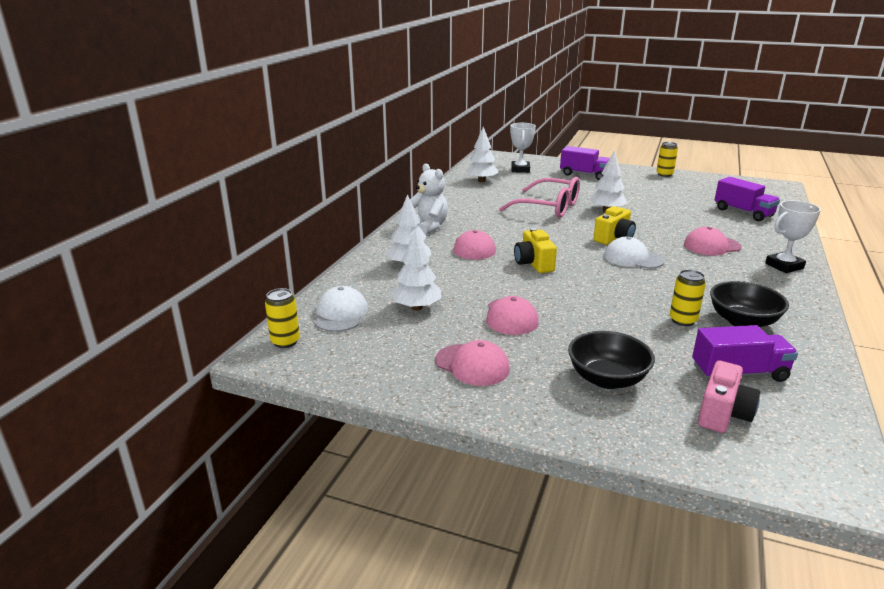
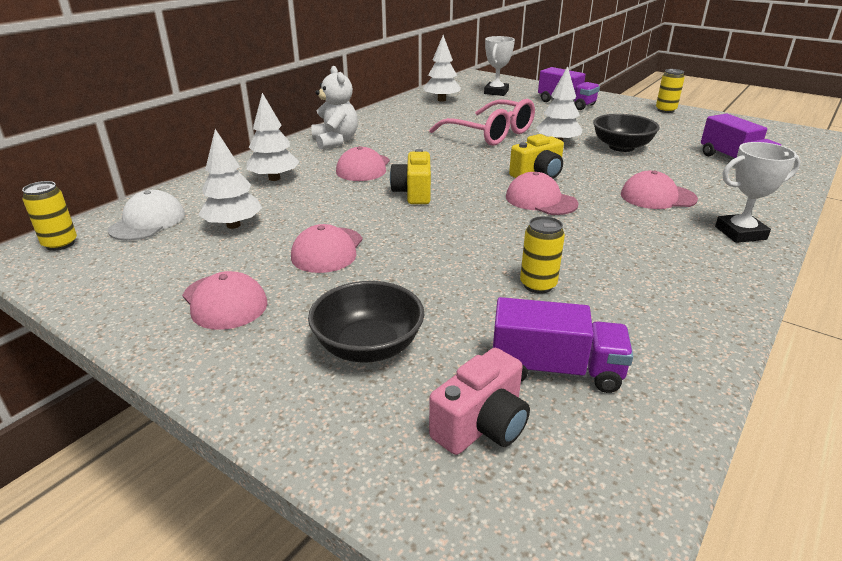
camera: 15 degrees right, 5 degrees up
(633, 258) = (540, 200): white cap -> pink cap
(743, 321) = (620, 298): black bowl -> black bowl (621, 147)

